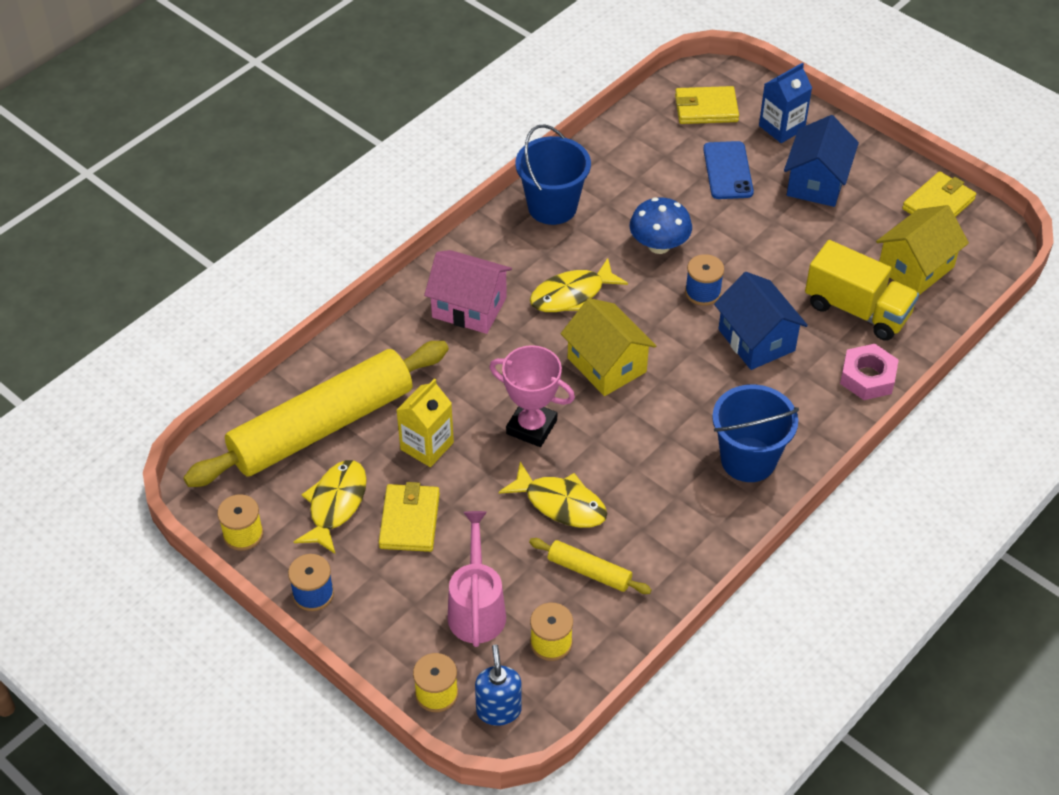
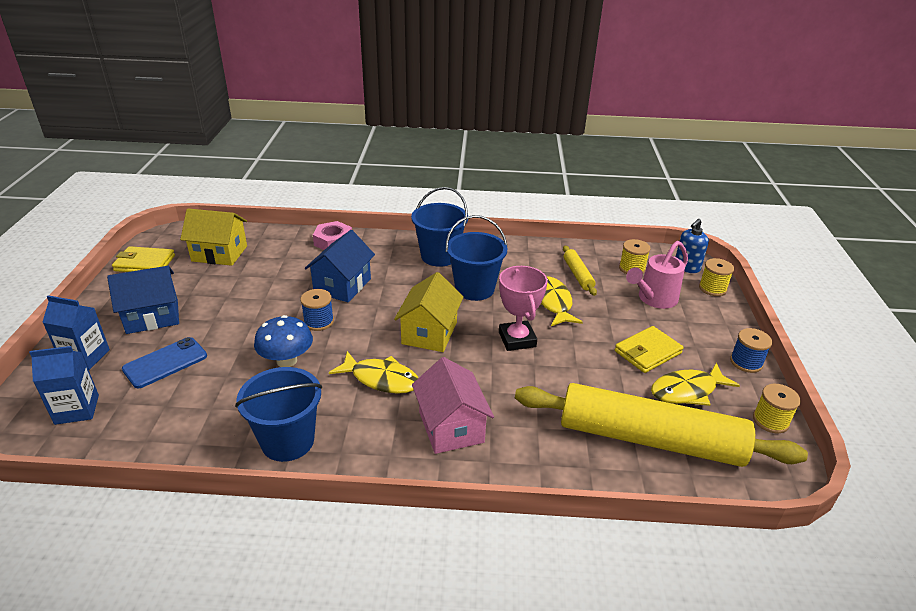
camera: 130 degrees left, 15 degrees down
(427, 446) = (591, 376): yellow carton -> none
(650, 450) = (474, 289): none -> blue bucket
(706, 108) = (77, 409): yellow wallet -> blue carton
(857, 310) = (278, 261): yellow truck -> none

